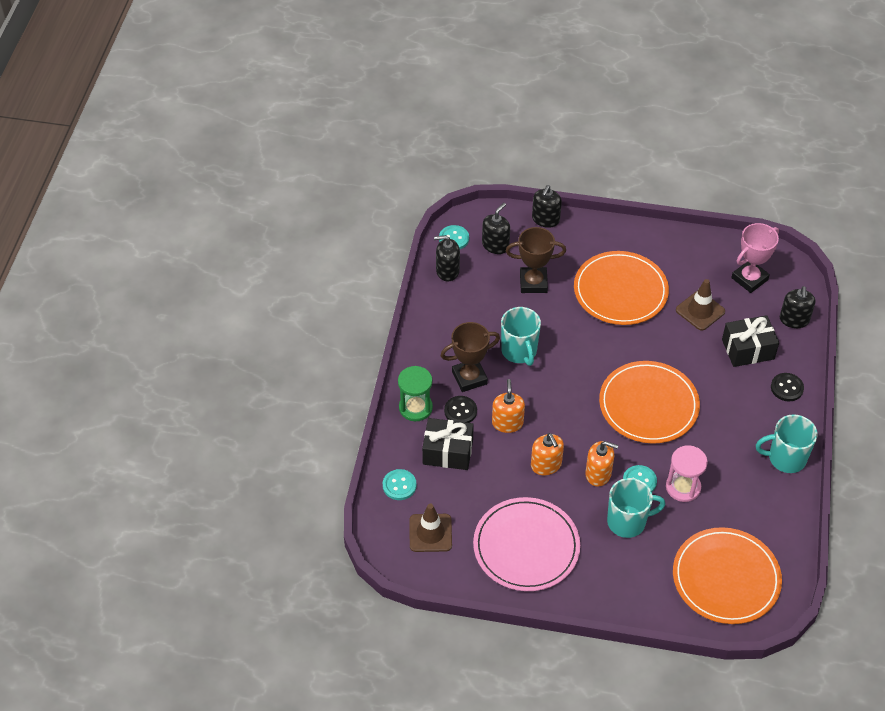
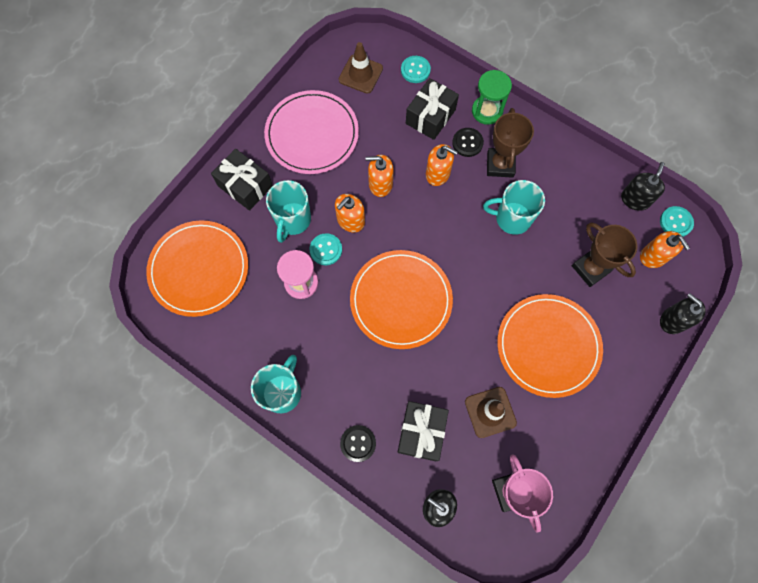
camera: 115 degrees right, 20 degrees up
(495, 245) = (653, 256): black soap dispenser -> orange soap dispenser
(533, 283) = (590, 268): brown trophy -> brown trophy turned 60 degrees counterclockwise
(618, 580) = (245, 186): none -> black gift

